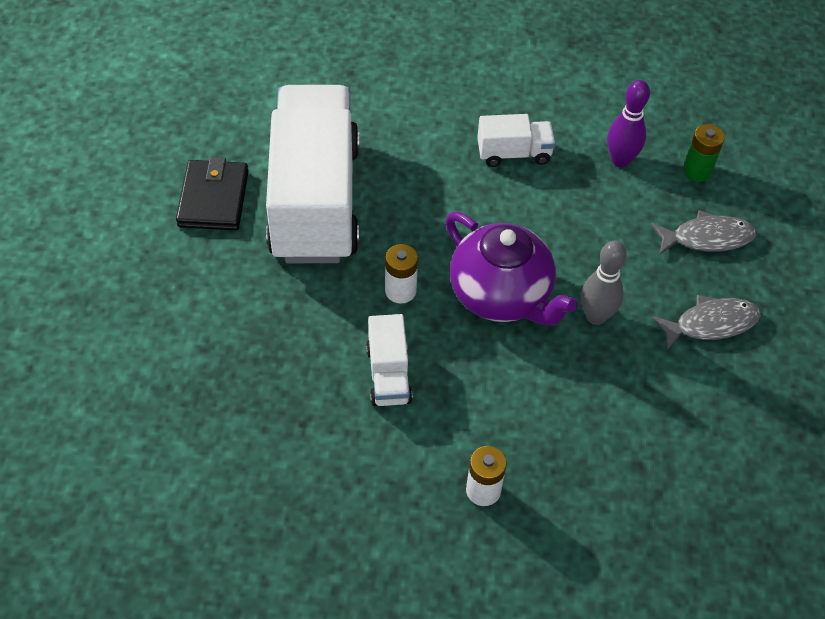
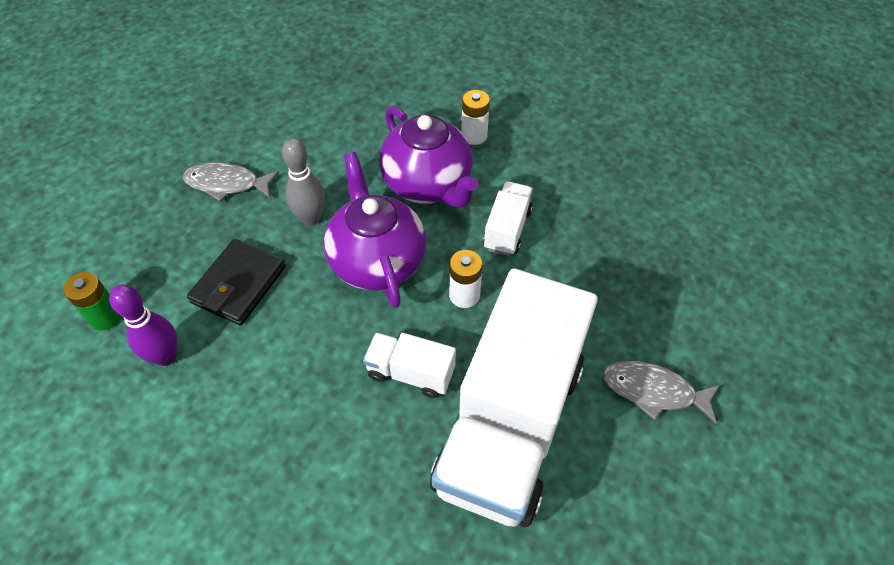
camera: 155 degrees left, 0 degrees up
(213, 198) = (624, 470): black wallet -> black wallet (239, 284)
(500, 399) = (428, 185): none -> purple teapot
(514, 153) = (266, 407): white truck -> white truck (410, 373)
(707, 238) = (162, 250): grey fish -> grey fish (653, 391)

